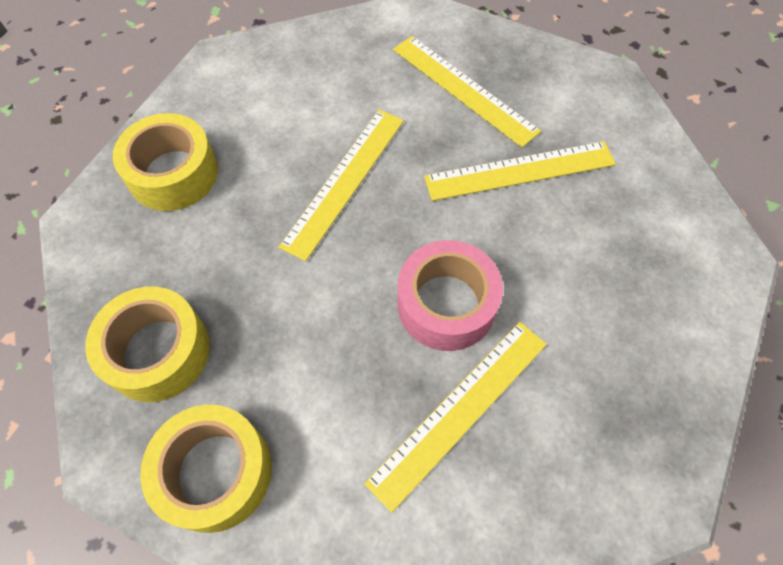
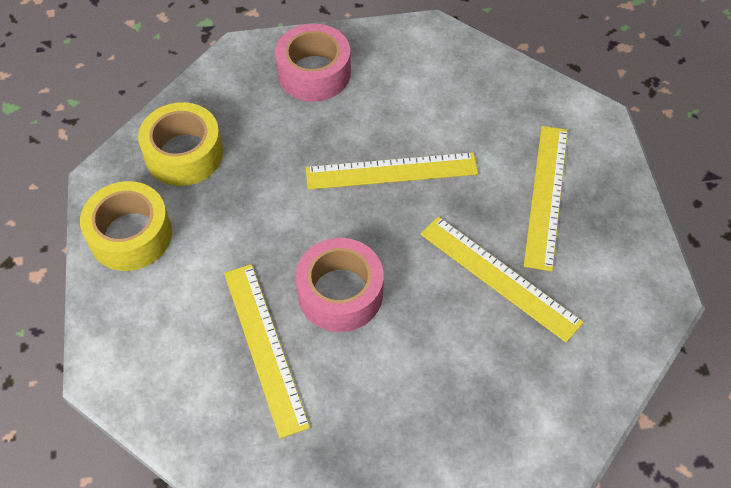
camera: 55 degrees right, 5 degrees down
(173, 173) = (314, 73): yellow tape -> pink tape
(460, 411) = (265, 347): yellow ruler -> yellow ruler turned 60 degrees clockwise

